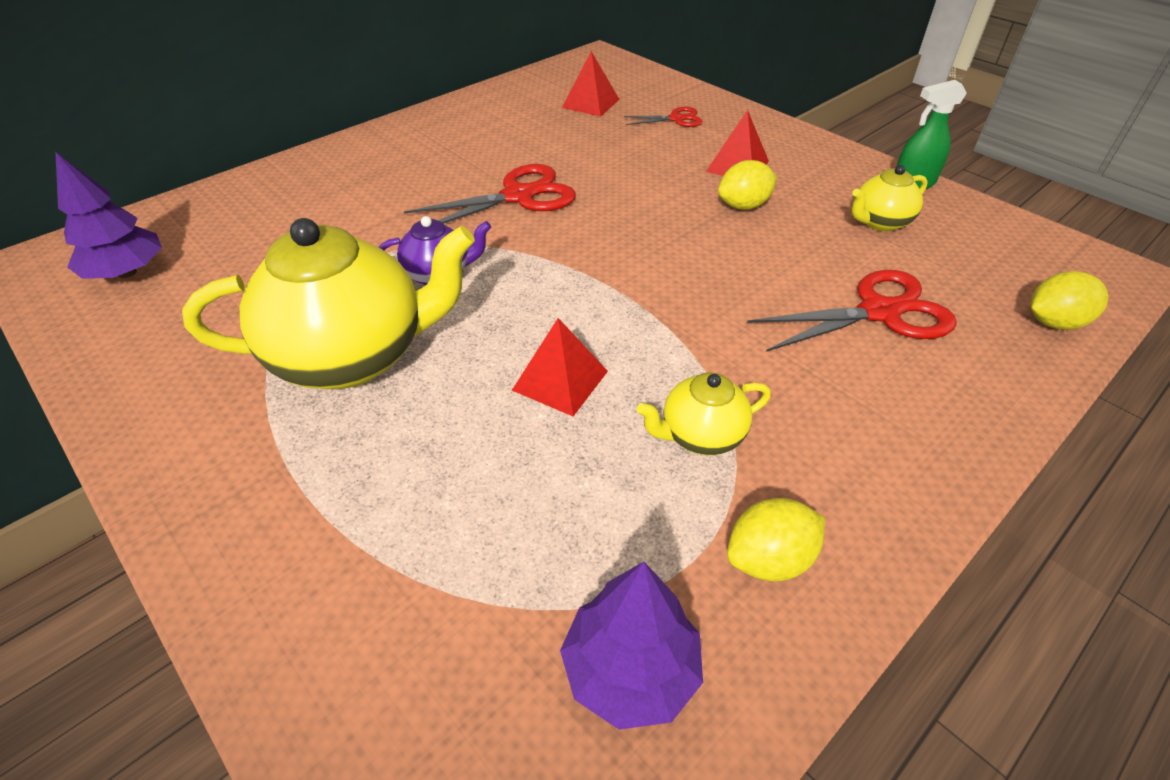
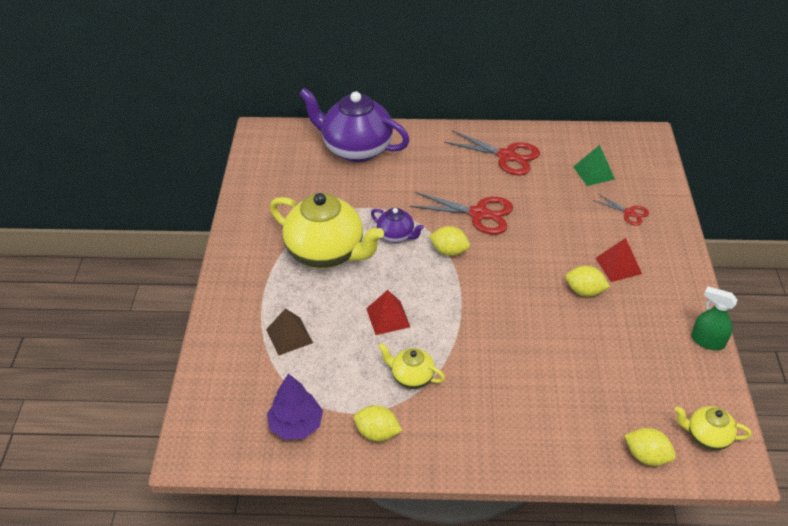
camera: 45 degrees right, 0 degrees up
(127, 272) = (285, 158): purple tree -> none
(248, 209) = (356, 149): none -> purple teapot
(431, 521) = (289, 336): none -> brown pyramid
(535, 252) = (449, 251): none -> yellow lemon
(590, 103) = (593, 173): red pyramid -> green pyramid
(879, 222) = (645, 348): yellow teapot -> yellow teapot (706, 437)
(879, 312) = (565, 388): red scissors -> red scissors (507, 156)

